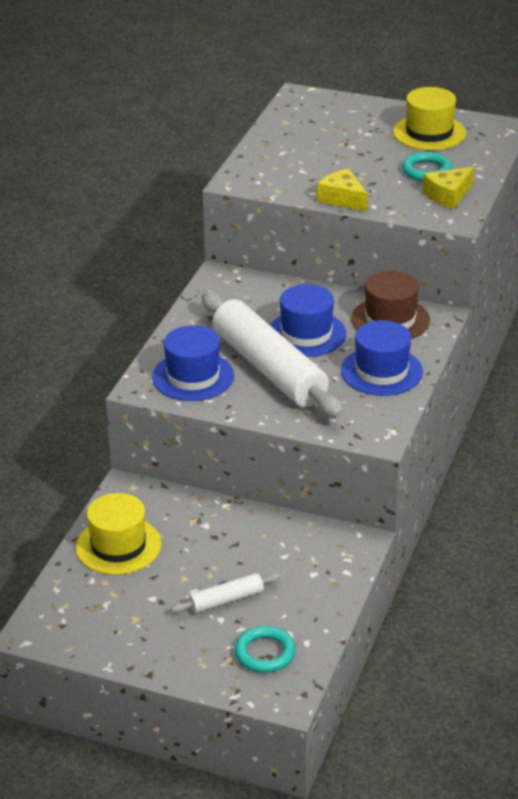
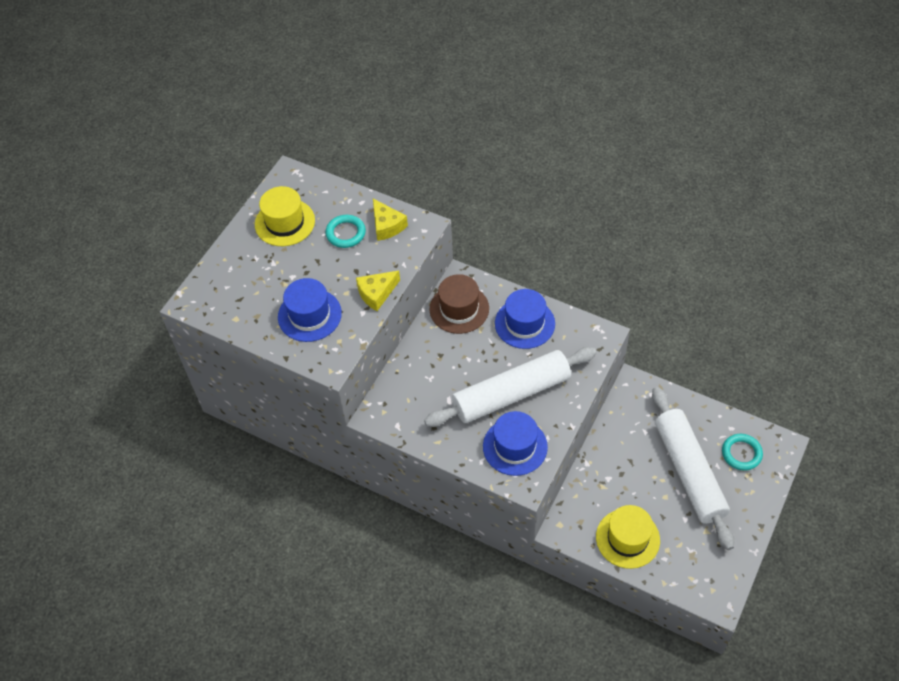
camera: 80 degrees left, 20 degrees up
(226, 600) = (689, 472): white rolling pin -> white rolling pin, size x2.25
(306, 334) = (469, 364): blue hat -> blue hat (309, 315)

